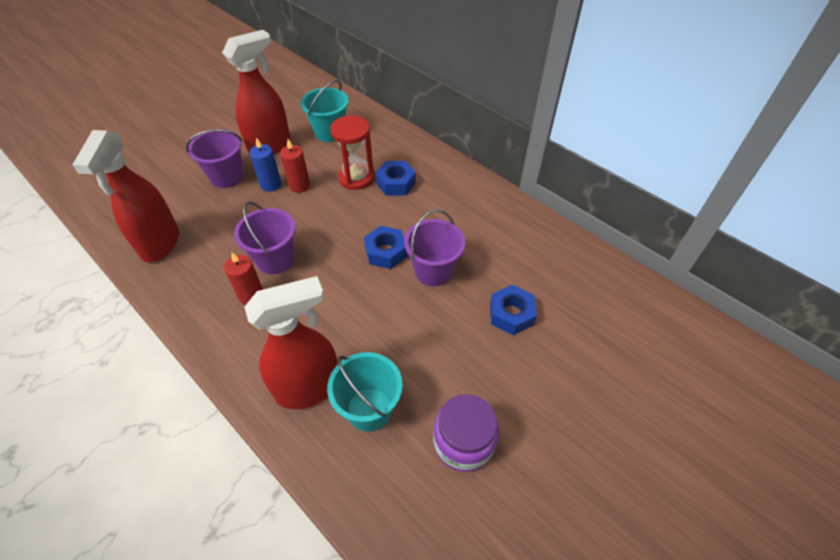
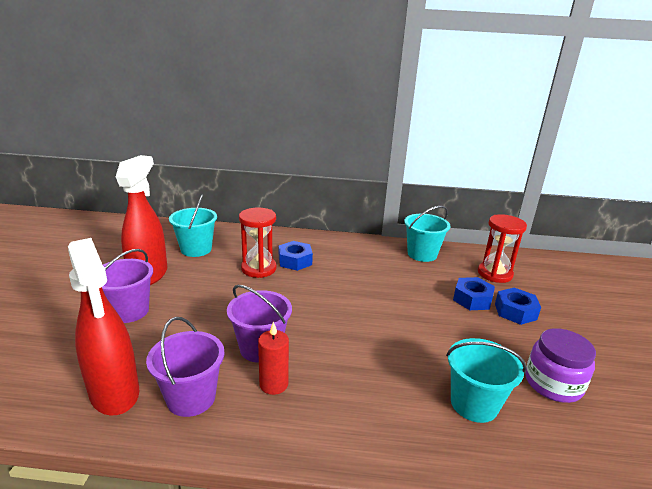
camera: 40 degrees left, 25 degrees down
(271, 184) = (185, 300): blue candle -> none
(299, 185) = (214, 291): red candle -> none
(309, 388) = (413, 419): red spray bottle -> none
(386, 252) = (345, 303): blue nut -> blue nut (515, 311)
(433, 271) = (393, 299): purple bucket -> purple bucket (191, 398)
(531, 234) = (422, 254): none -> turquoise bucket
(582, 299) = (494, 274): none -> red hourglass

